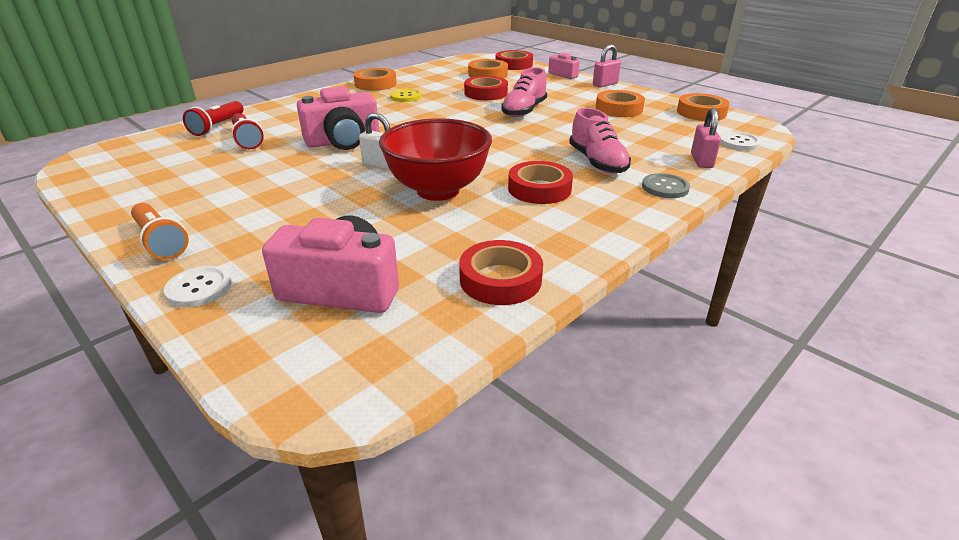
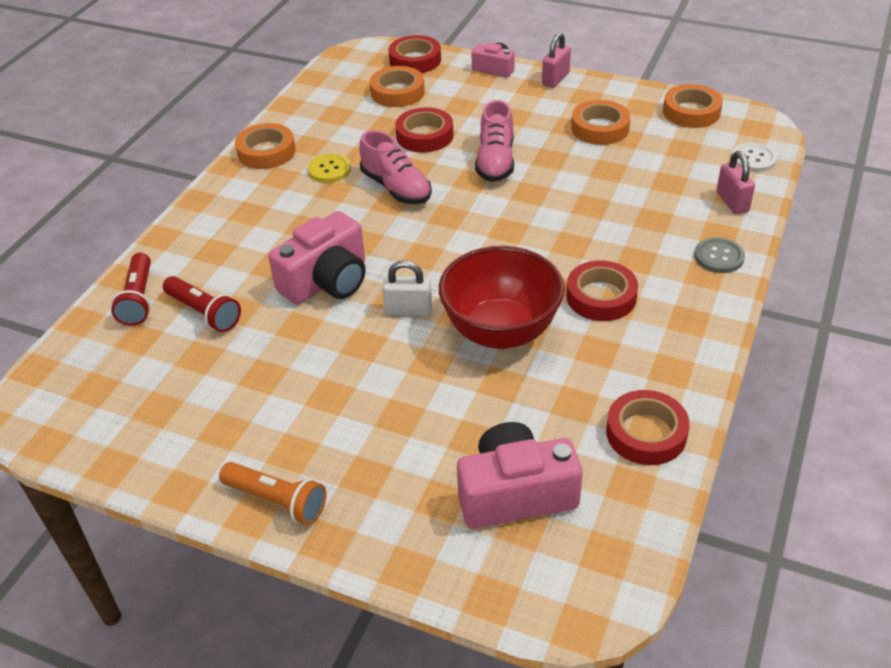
camera: 20 degrees left, 10 degrees up
(199, 288) = (380, 542): white button -> none
(597, 162) = (632, 235): pink shoe -> pink shoe (396, 188)

